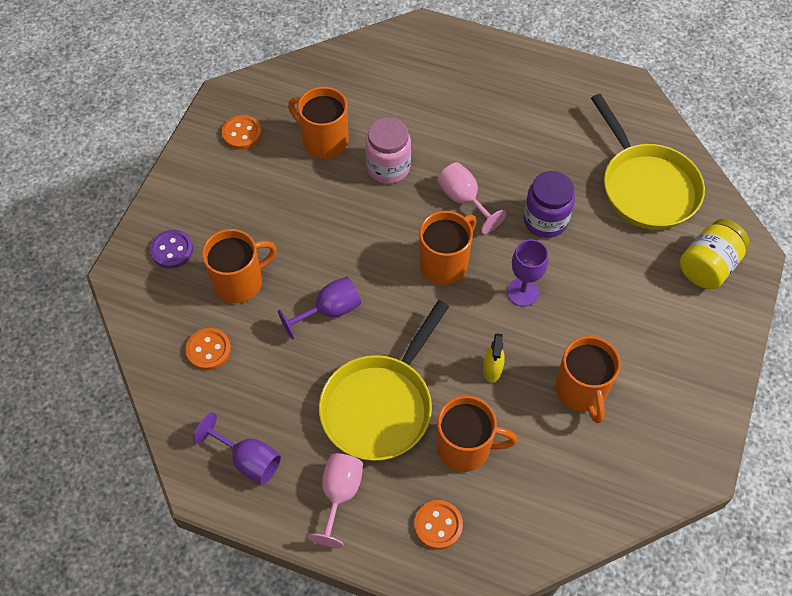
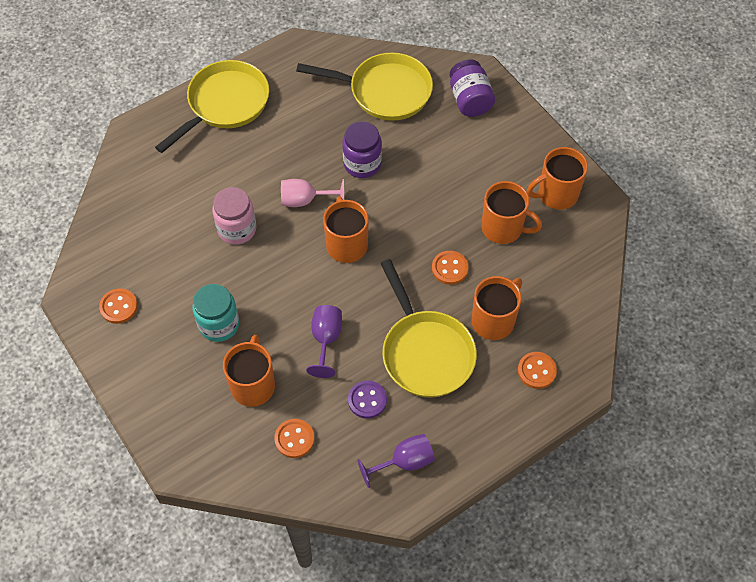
camera: 55 degrees left, 0 degrees up
(172, 250) = (185, 416): purple button -> purple button (367, 400)
(280, 217) = (219, 324): none -> turquoise jar
(324, 141) = (176, 255): orange mug -> orange mug (556, 194)
(340, 494) = (473, 418): pink goblet -> none
(492, 369) = (449, 268): yellow spray bottle -> orange button
(511, 74) = (225, 104): none -> yellow pan
(523, 292) = (406, 213): purple goblet -> none
(708, 266) = (470, 100): yellow jar -> purple jar

